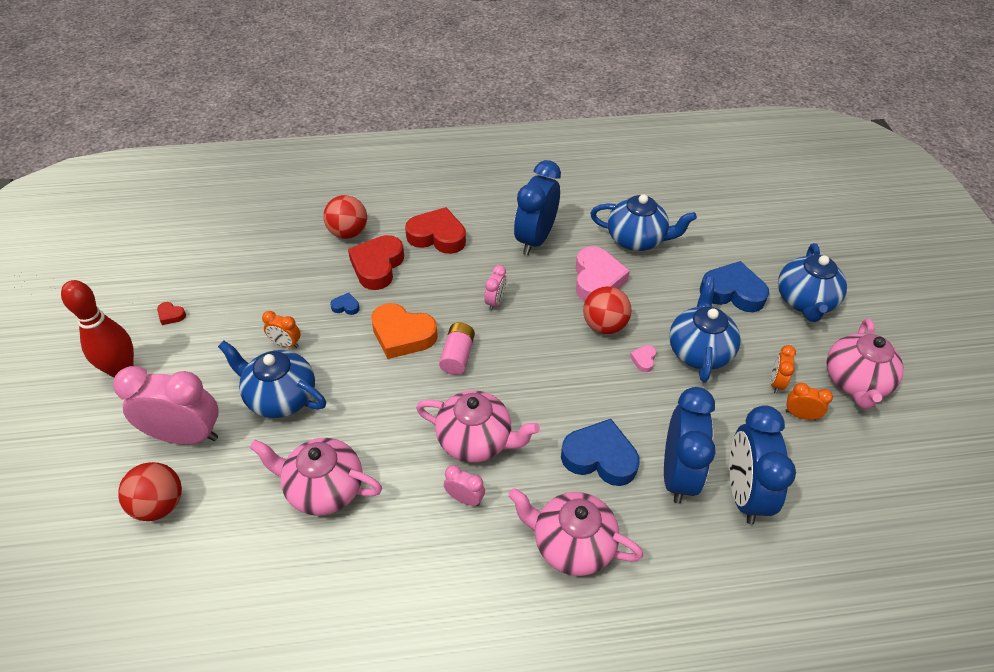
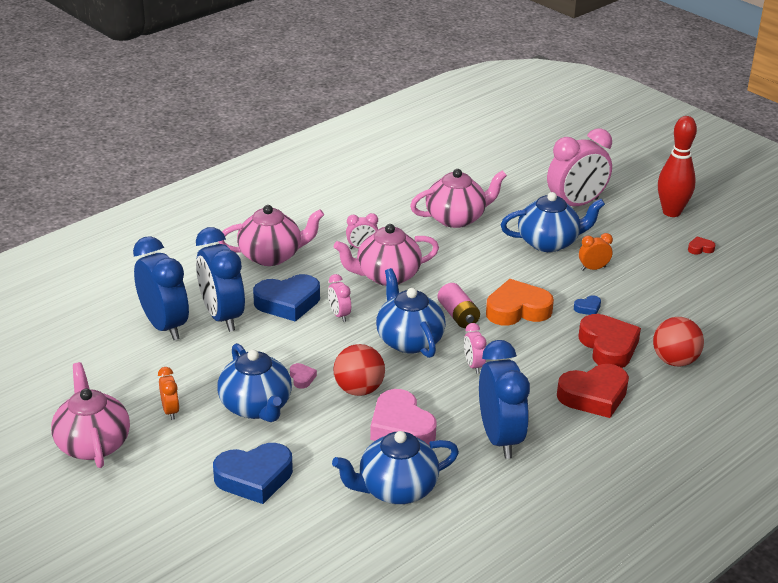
camera: 145 degrees right, 15 degrees down
(159, 505) = (540, 178): red ball -> none
(561, 413) = (339, 315): none -> pink clock
(800, 415) = (138, 395): orange clock -> none
(804, 302) = (170, 503): blue teapot -> blue teapot (409, 340)

